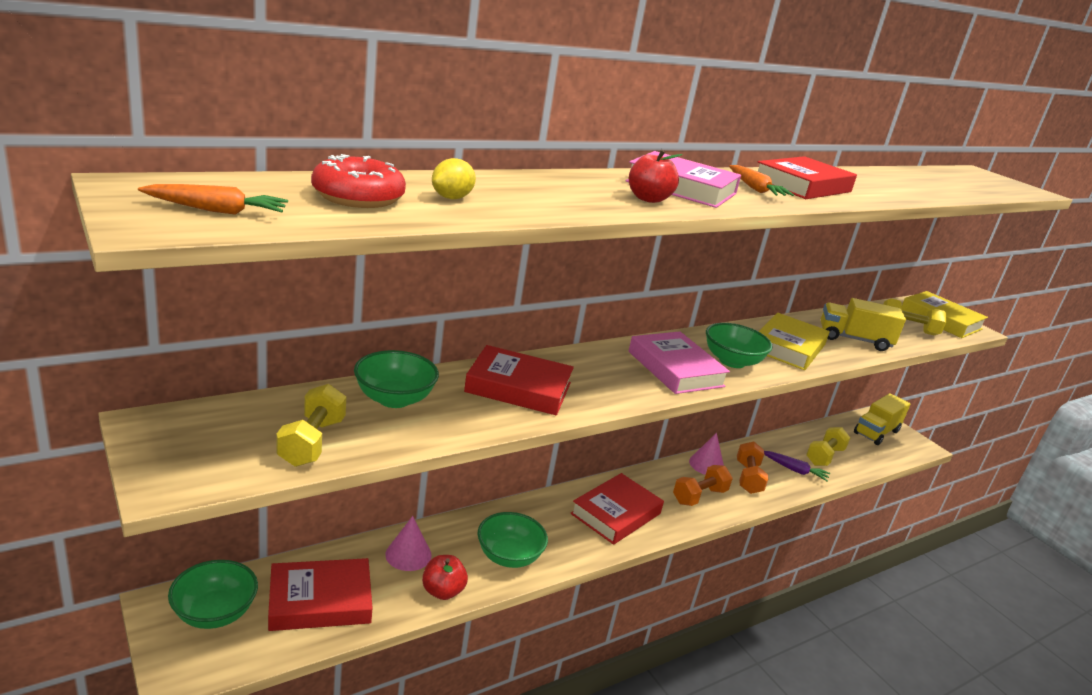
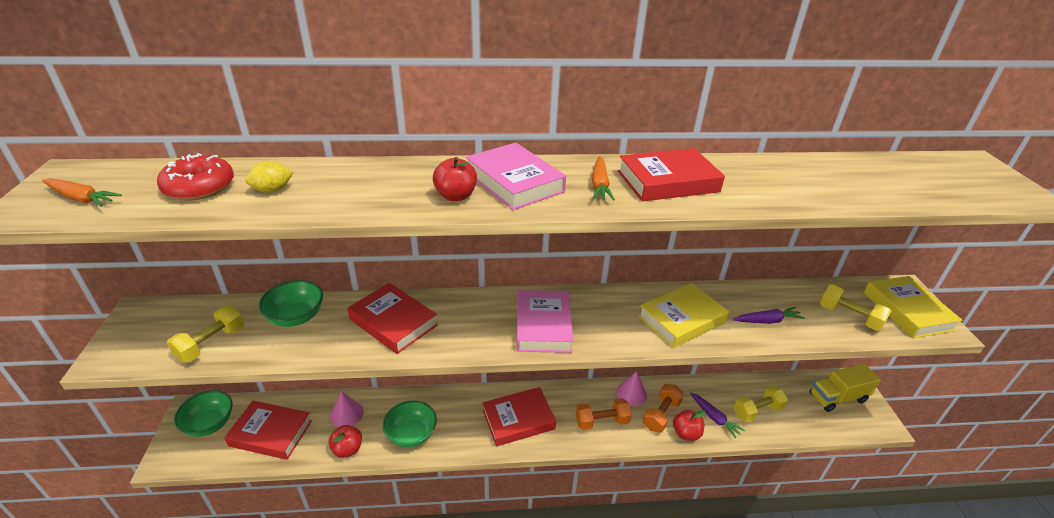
camera: 30 degrees right, 10 degrees up
(732, 361) = (606, 326): green bowl -> none
(781, 489) = (686, 433): none -> red apple
(854, 339) = (767, 321): yellow truck -> purple carrot

